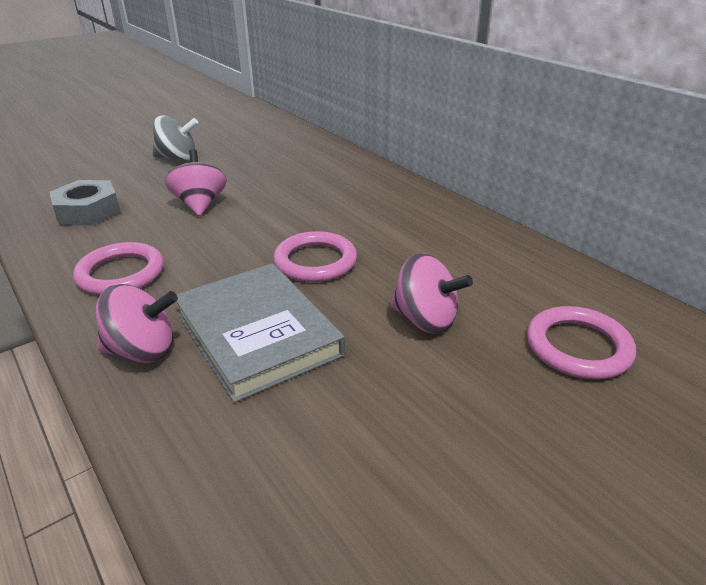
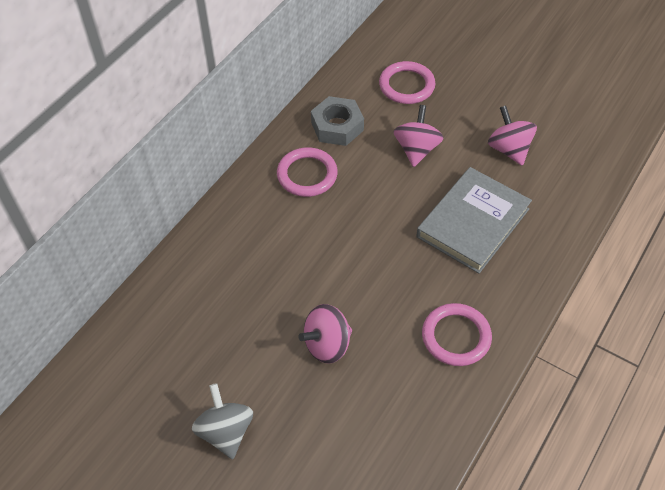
camera: 110 degrees left, 20 degrees up
(88, 211) = (380, 434): grey nut -> grey nut (337, 126)
(143, 351) = (519, 271): pink spinning top -> pink spinning top (509, 149)
(315, 261) = (380, 223): pink ring -> pink ring (307, 175)

